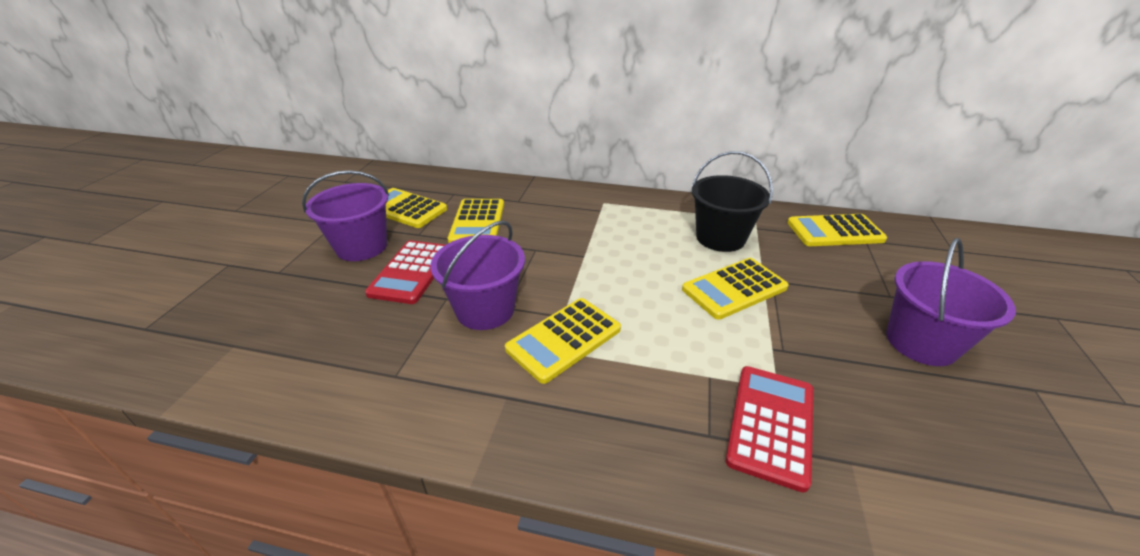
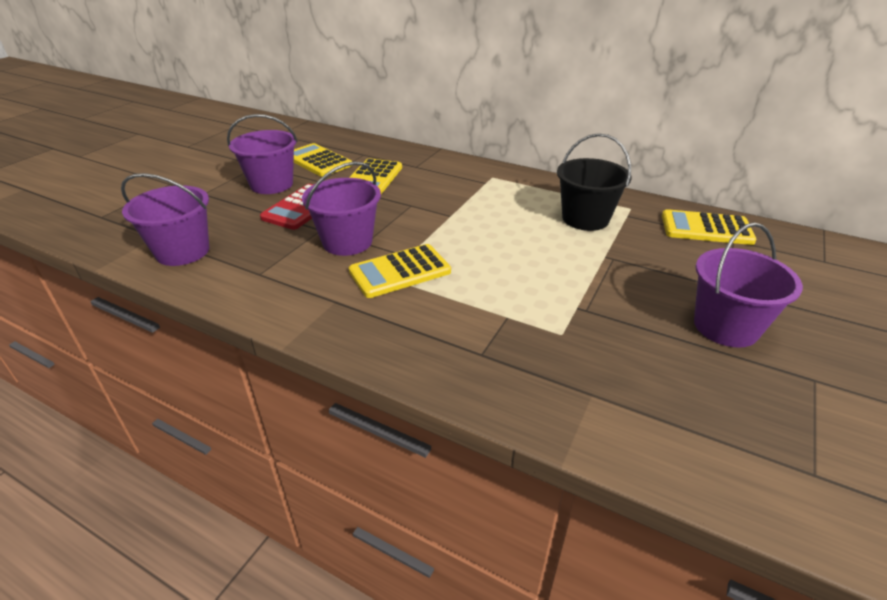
camera: 15 degrees right, 0 degrees up
(279, 361) = (182, 251): none -> purple bucket
(734, 289) = (572, 259): yellow calculator -> none
(770, 424) = (538, 357): red calculator -> none

